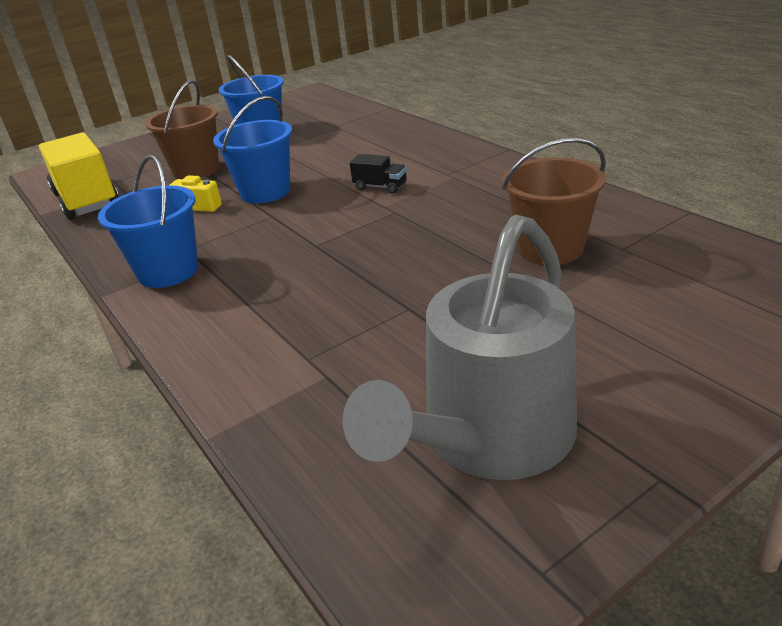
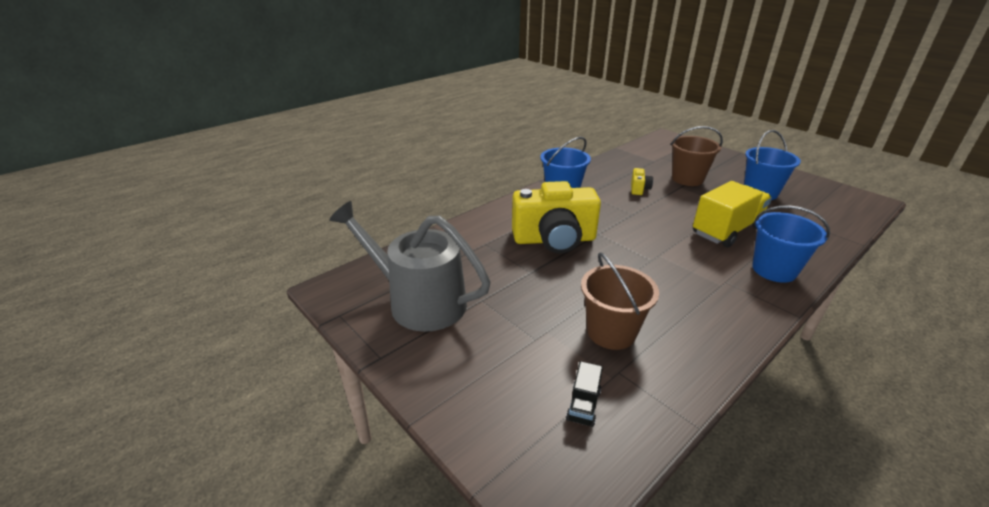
camera: 80 degrees right, 0 degrees up
(86, 200) = (635, 155): yellow truck -> yellow truck (727, 230)
(265, 192) = (665, 207): blue bucket -> blue bucket (774, 270)
(319, 283) = (554, 239): none -> yellow camera
(380, 187) = (689, 251): black truck -> black truck (583, 405)

